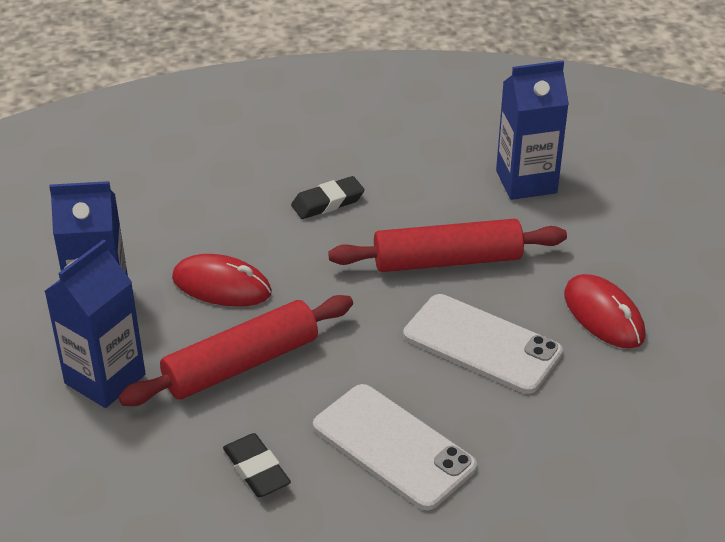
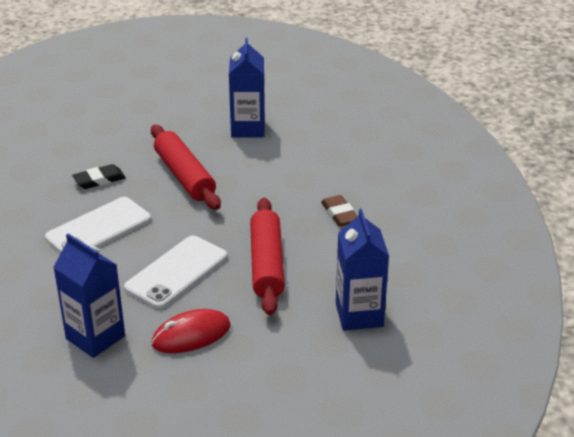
camera: 95 degrees right, 5 degrees down
(105, 379) = (185, 132): blue carton -> blue carton (95, 337)
(221, 286) = (257, 170): red mouse -> none
(327, 202) = (340, 214): black eraser -> brown eraser

